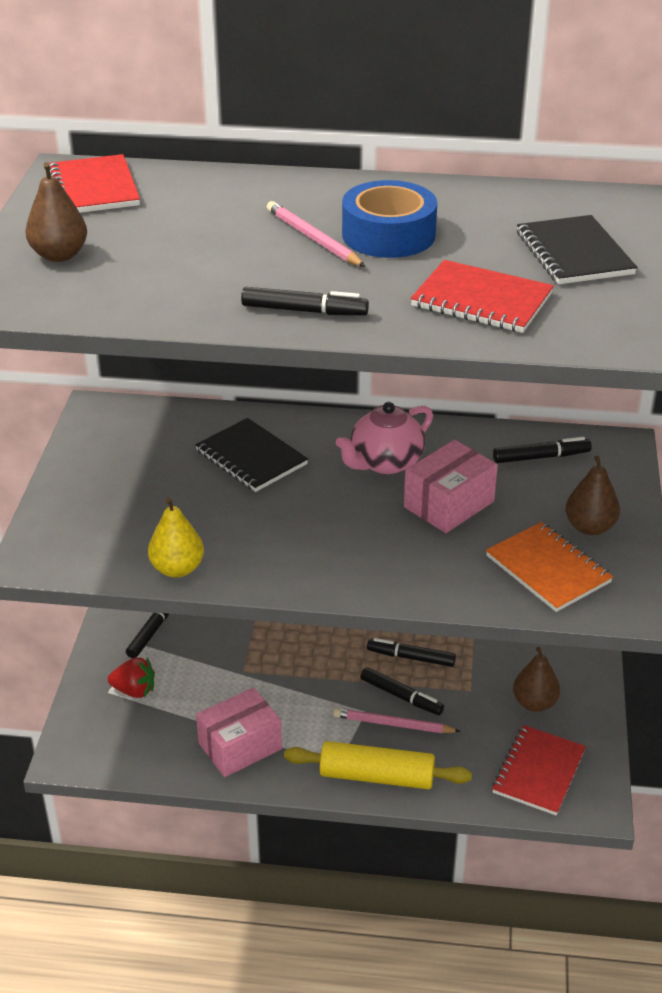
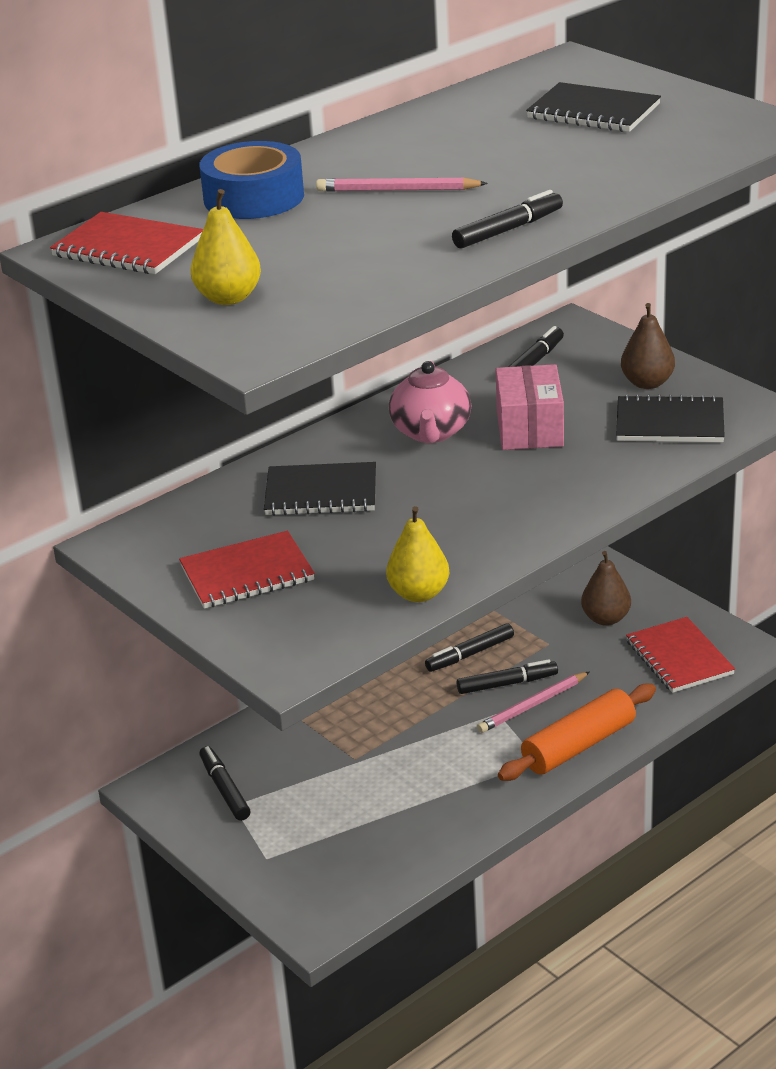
camera: 45 degrees left, 5 degrees down
(59, 255) = (228, 298): brown pear -> yellow pear
(134, 690) = (288, 839): red strawberry -> none
(240, 746) = (444, 807): pink box -> none
(376, 776) = (578, 745): yellow rolling pin -> orange rolling pin
(388, 235) = (444, 162): blue tape -> blue tape (253, 197)
(481, 300) = (605, 164): red notebook -> red notebook (247, 573)
(548, 569) = (670, 423): orange notebook -> black notebook

